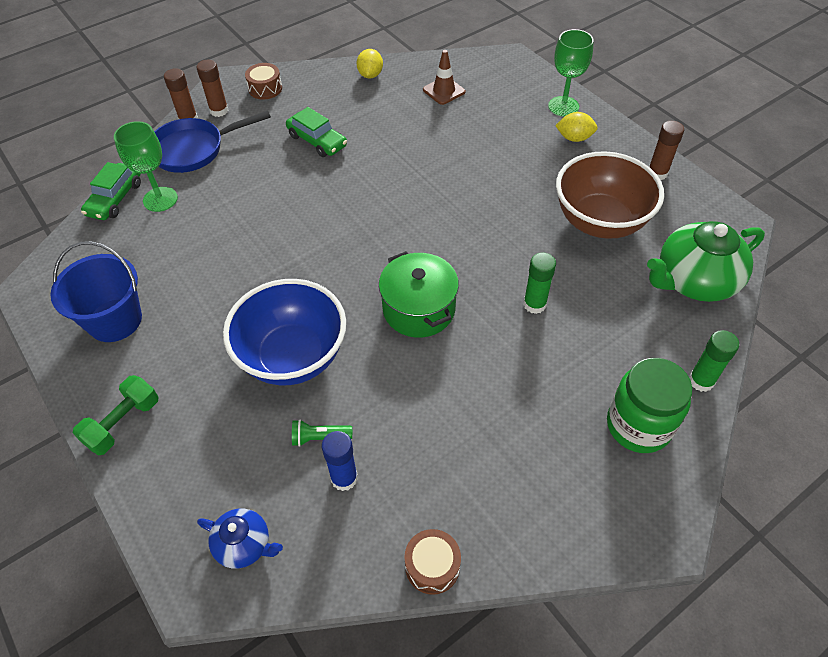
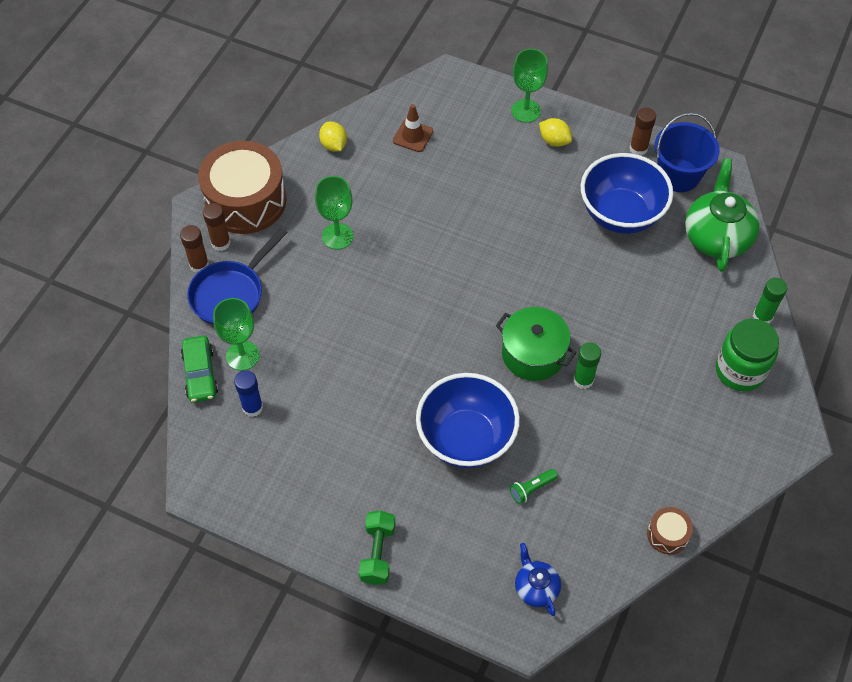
camera: 30 degrees left, 5 degrees up
(115, 320) = (299, 479): blue bucket -> blue bucket (678, 175)
(244, 545) = (536, 587): blue teapot -> blue teapot turned 105 degrees counterclockwise
(265, 88) = (246, 201): brown drum -> brown drum, size x2.31
(317, 141) = (337, 236): green car -> green goblet
(344, 478) = (569, 508): blue glue stick -> blue glue stick (252, 407)
(534, 304) = (615, 309): green glue stick -> green glue stick (583, 380)
(574, 138) = (554, 141): yellow lemon -> yellow lemon turned 60 degrees clockwise
(600, 222) = (620, 214): brown bowl -> blue bowl
(694, 281) = (716, 237): green teapot -> green teapot turned 150 degrees clockwise

